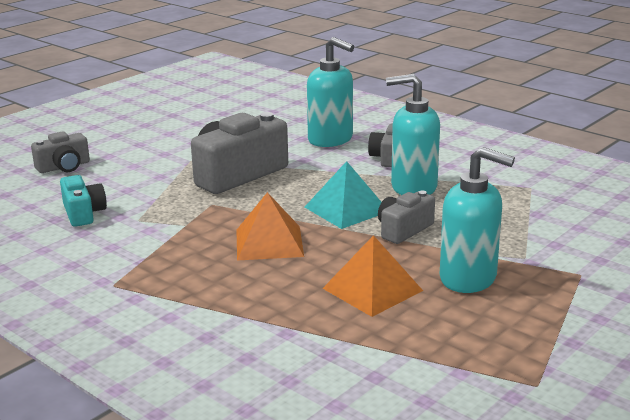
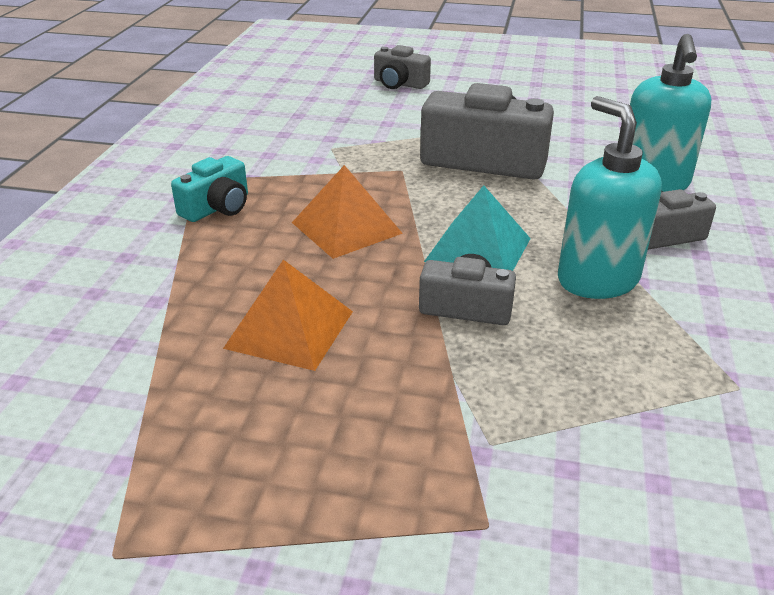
camera: 60 degrees right, 10 degrees up
(83, 213) = (319, 121): turquoise camera -> turquoise camera (217, 207)
(468, 278) = (378, 402): turquoise soap dispenser -> none

